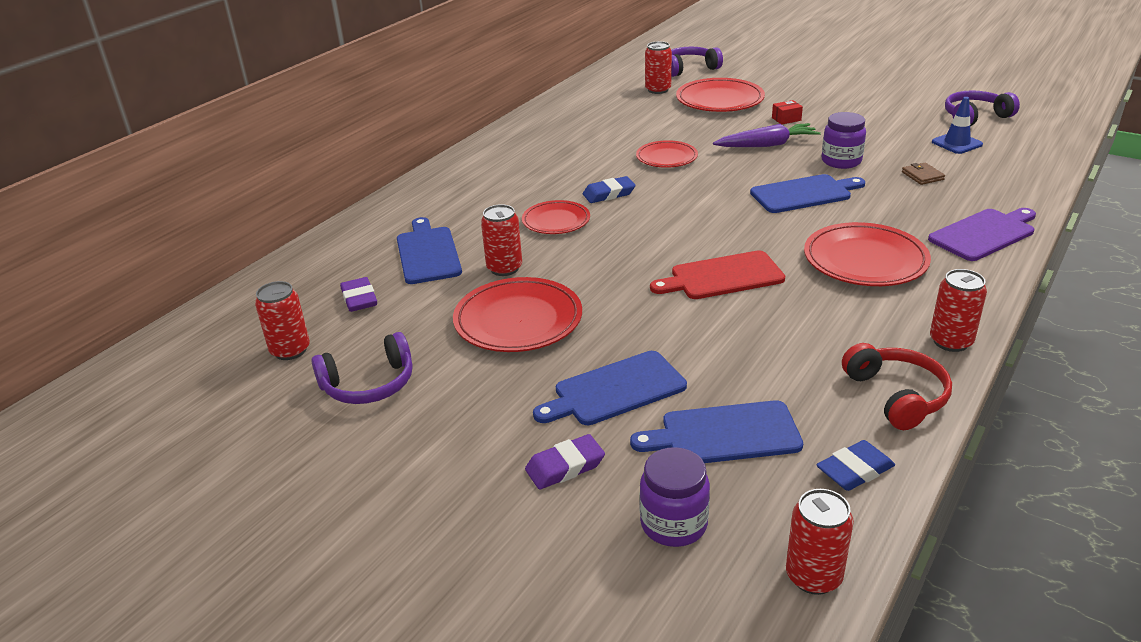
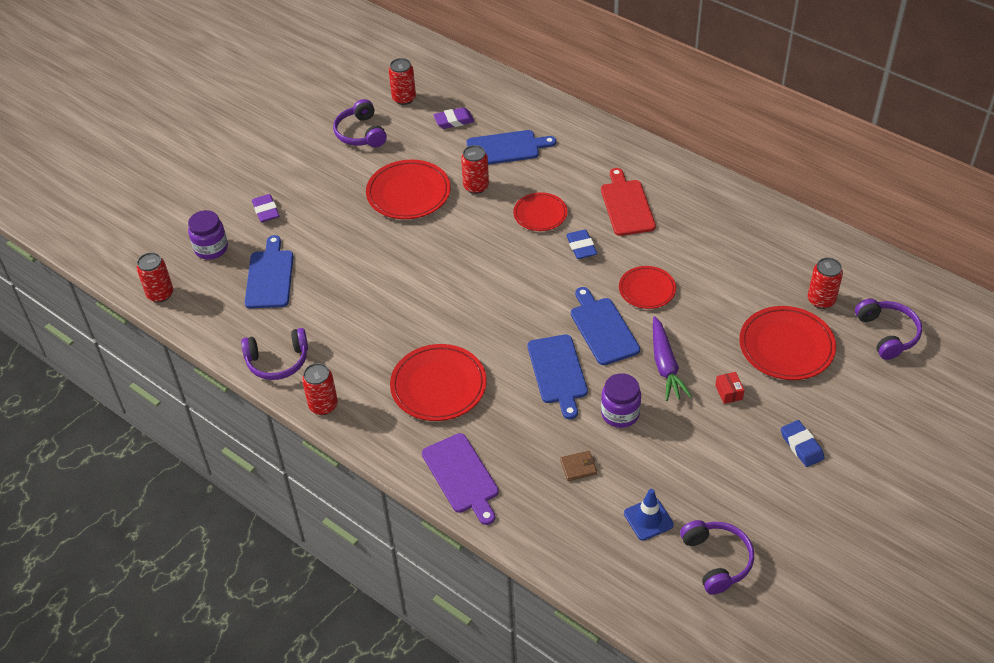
camera: 95 degrees right, 15 degrees up
(615, 390) = (323, 234): blue cutting board -> blue cutting board (603, 328)
(722, 277) = (436, 299): red cutting board -> red cutting board (627, 205)
(855, 470) = (222, 326): blue eraser -> blue eraser (801, 446)
(896, 396) = (277, 361): red headphones -> purple headphones

